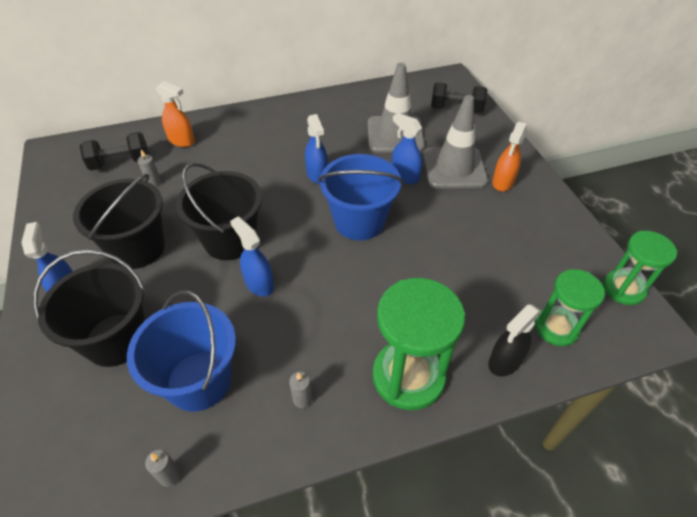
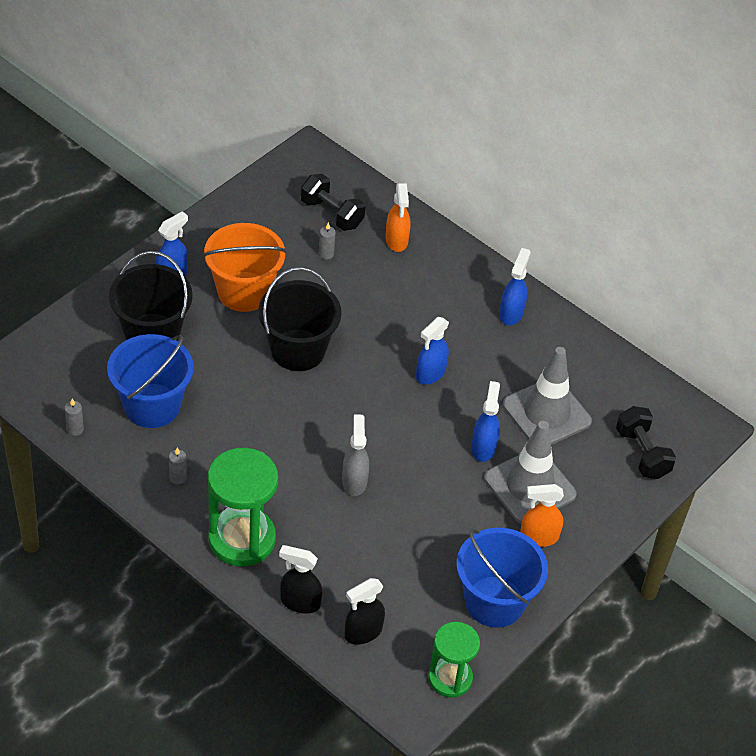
camera: 55 degrees right, 0 degrees up
(138, 248) = (244, 292): black bucket -> orange bucket
(259, 284) = (264, 396): blue spray bottle -> blue spray bottle (511, 313)
(359, 221) = (390, 436): blue bucket -> blue bucket (494, 602)
(390, 263) = (354, 481): none -> grey spray bottle
(556, 328) = (363, 632): green hourglass -> black spray bottle

